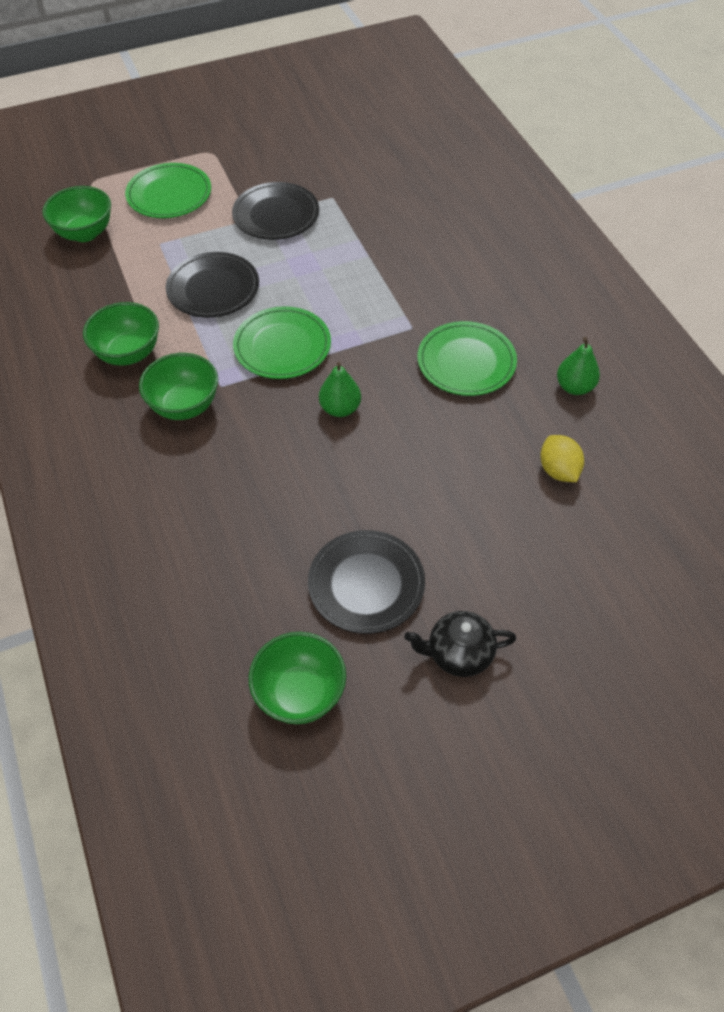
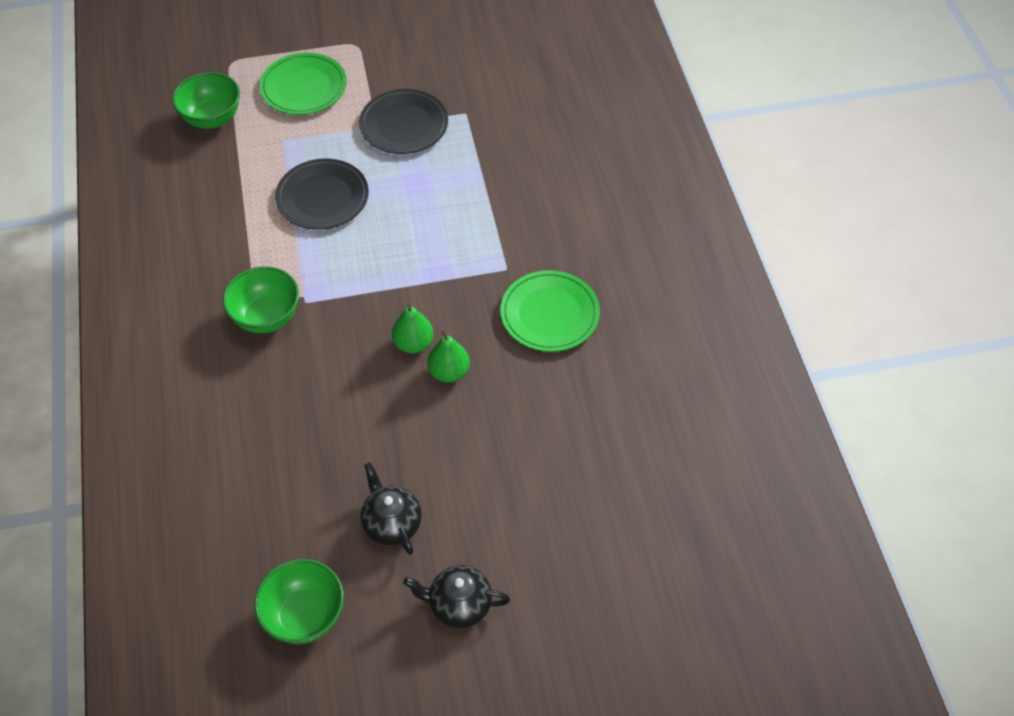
camera: 10 degrees right, 0 degrees up
(128, 353) = (226, 254): green bowl -> none
(282, 346) = (374, 270): green plate -> none
(366, 584) = (391, 523): black plate -> black teapot
(558, 470) = (607, 441): yellow lemon -> none
(574, 387) = (650, 357): green pear -> green pear (449, 372)

